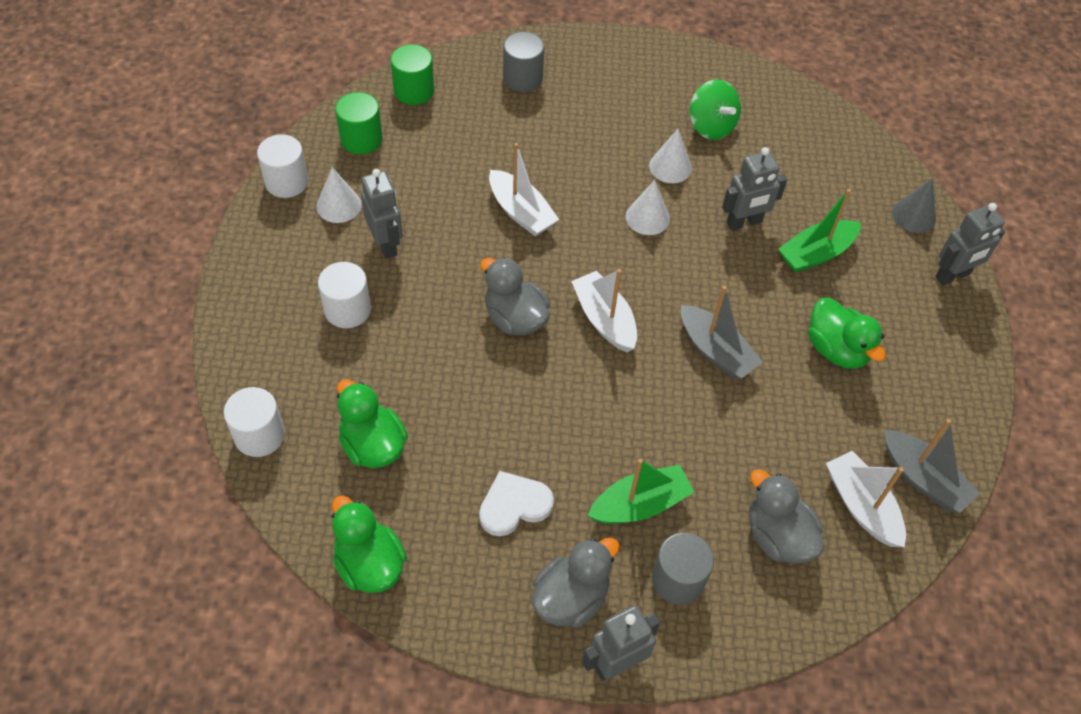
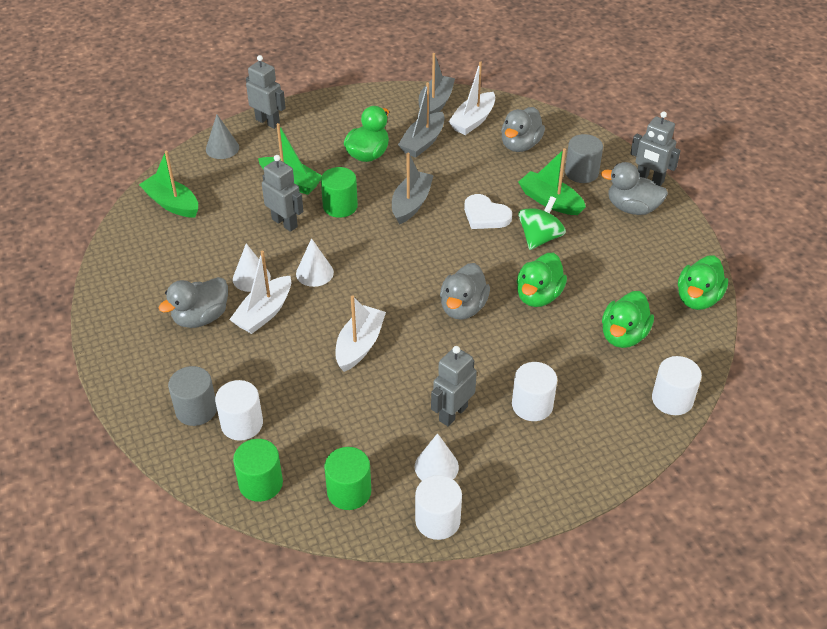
camera: 115 degrees left, 10 degrees down
(485, 100) = (242, 424): none -> white cylinder
(486, 397) = (538, 296): none -> green duck
(514, 505) = (600, 252): white heart -> white heart (485, 215)
(604, 319) = (427, 262): white boat -> white boat (264, 313)
(636, 114) = (201, 317): none -> grey duck
(711, 126) = (189, 269): green spinning top -> green spinning top (540, 238)
(747, 281) = (340, 206): none -> green cylinder
(827, 144) = (172, 203): none -> green boat
(837, 421) = (423, 142): none -> grey boat

